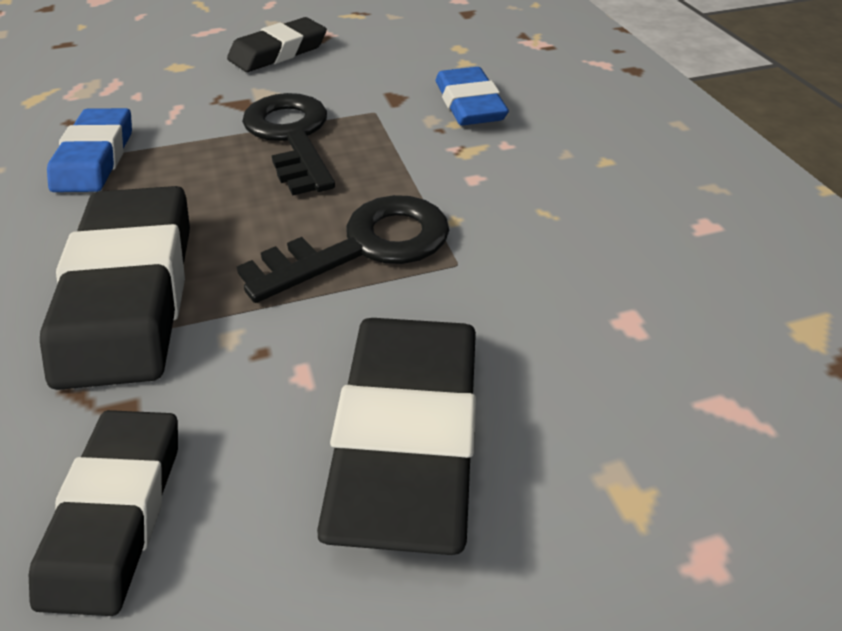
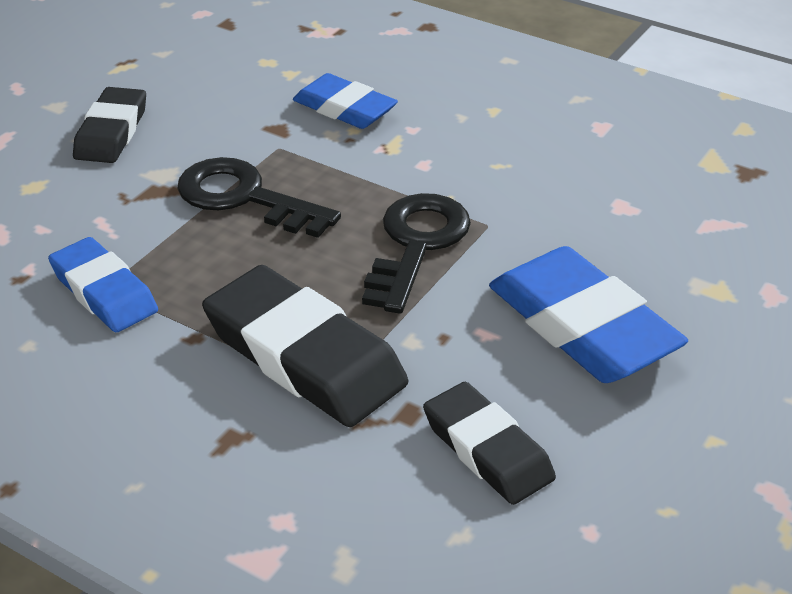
camera: 40 degrees left, 5 degrees down
(408, 433) = (582, 325): black eraser -> blue eraser

